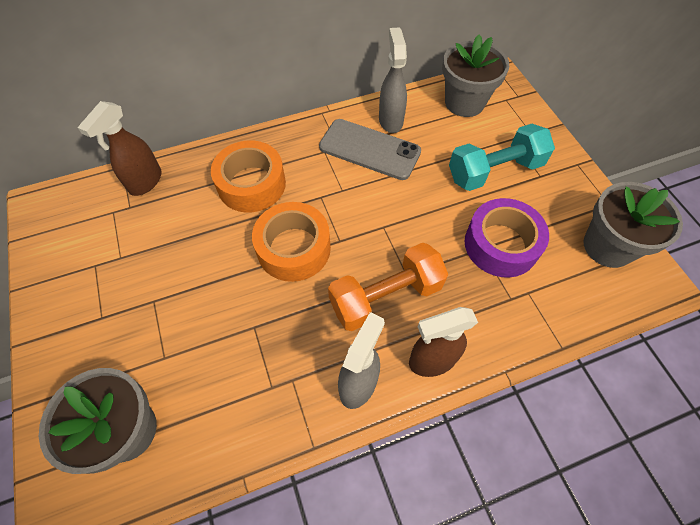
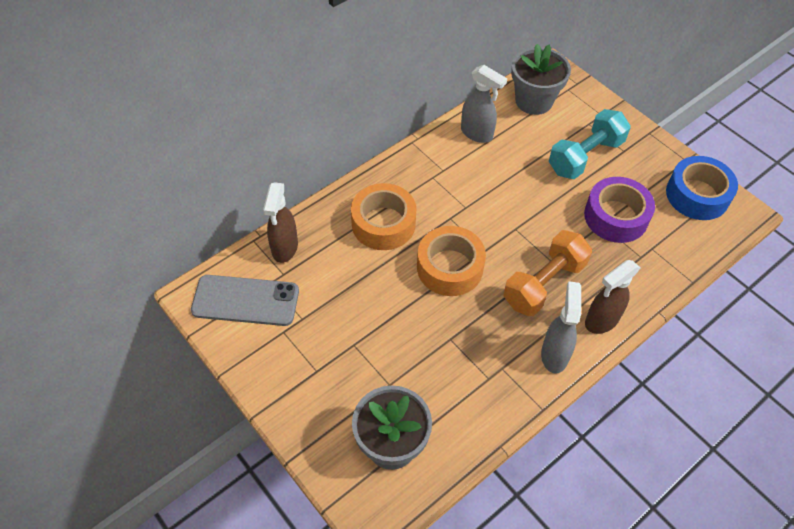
camera: 20 degrees left, 5 degrees down
(369, 149) = (471, 165): grey phone -> grey phone (245, 301)
(390, 120) = (477, 134): grey spray bottle -> grey spray bottle turned 150 degrees clockwise
(607, 246) = (697, 195): grey flower pot -> blue tape

